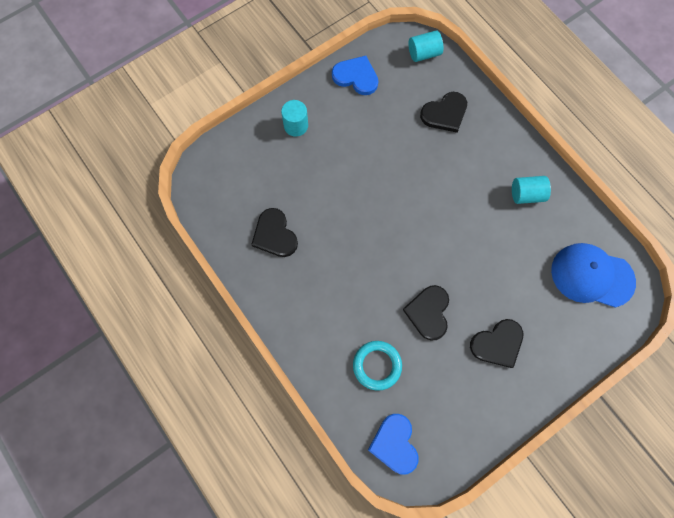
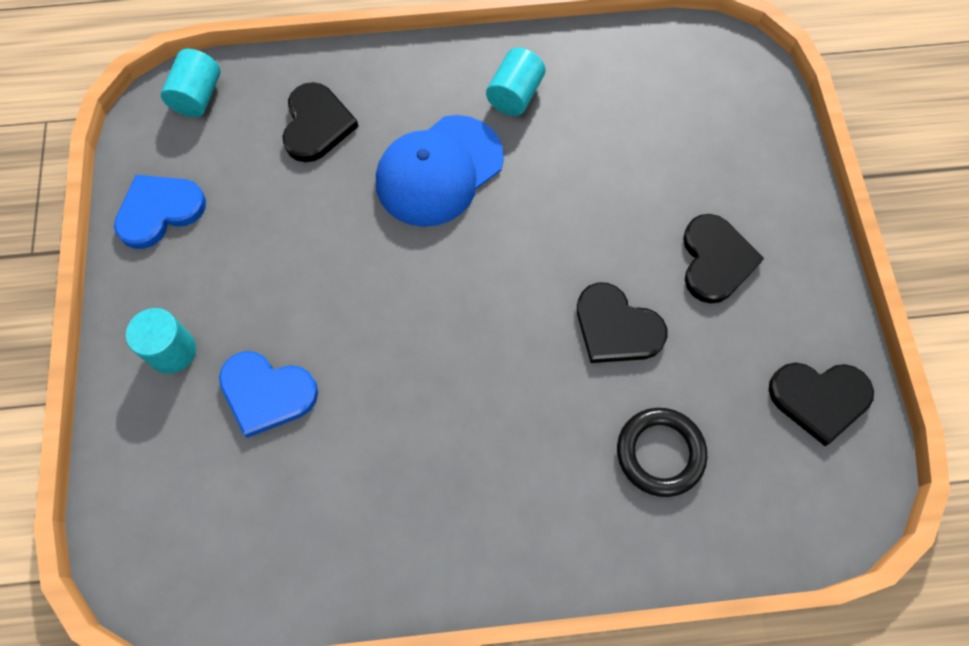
camera: 60 degrees left, 5 degrees down
(274, 235) = (342, 496): black heart -> black heart (819, 399)
(377, 365) = (660, 453): turquoise ring -> black ring
(394, 444) = (798, 497): blue heart -> blue heart (267, 393)
(592, 276) = (681, 87): blue cap -> blue cap (439, 171)

